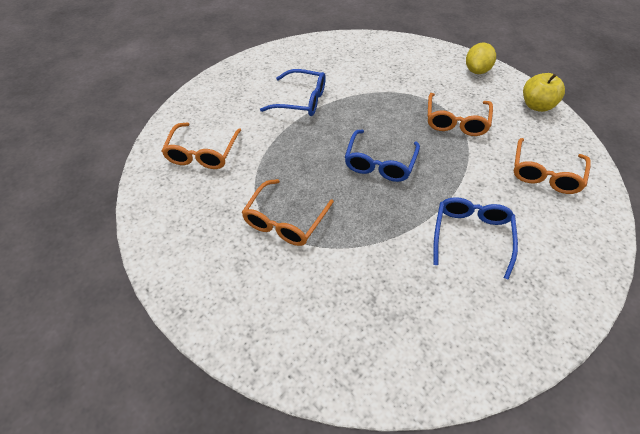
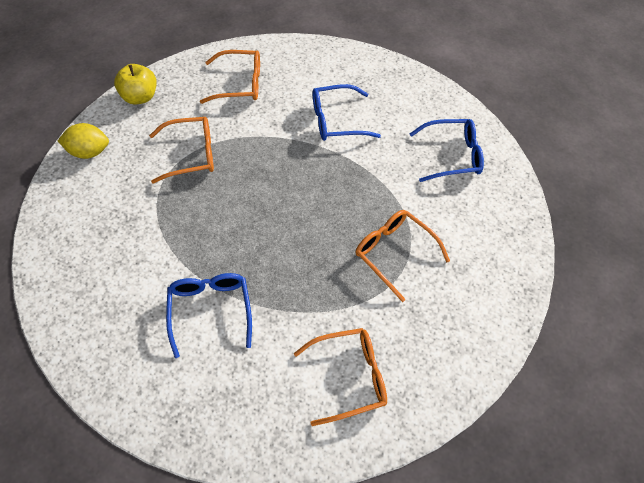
camera: 115 degrees left, 5 degrees up
(285, 220) = (395, 254): orange glasses -> orange glasses turned 135 degrees counterclockwise
(380, 163) = (282, 202): blue glasses -> blue glasses (452, 156)

